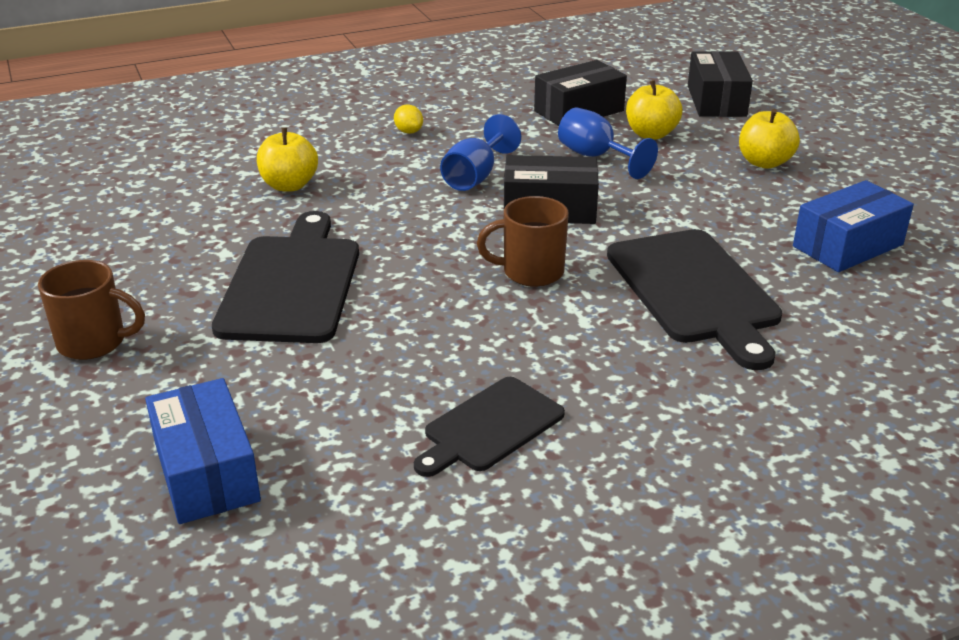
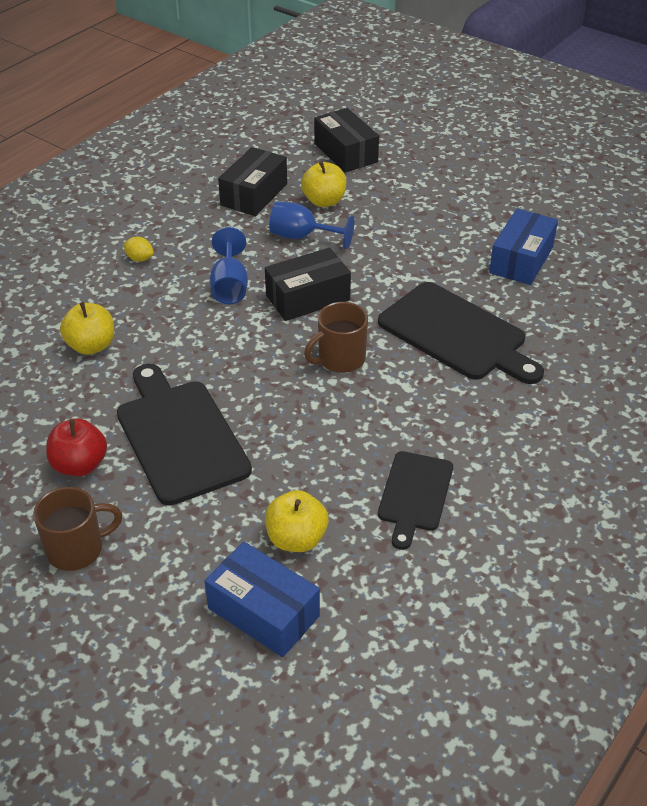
camera: 30 degrees left, 10 degrees up
(174, 275) = (80, 465): none -> red apple
(764, 162) = (420, 203): yellow apple -> yellow apple (296, 539)

